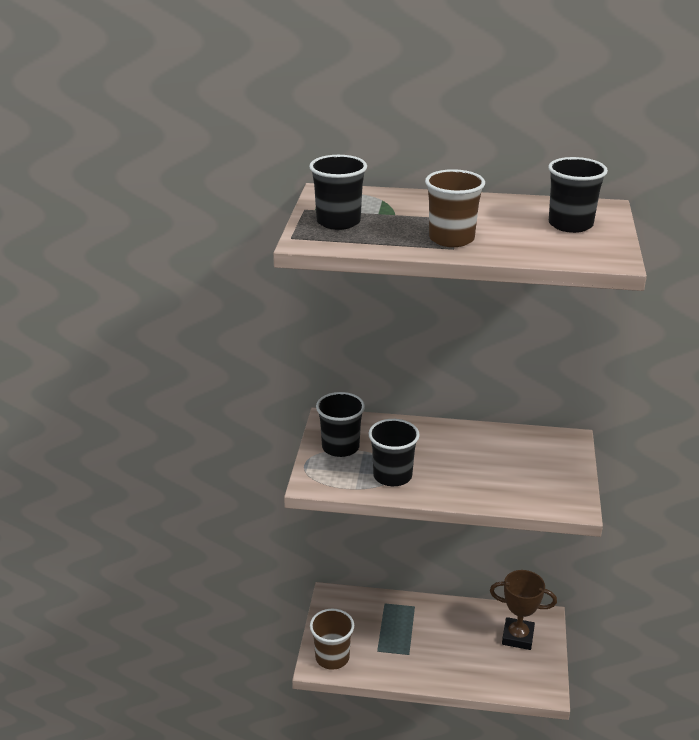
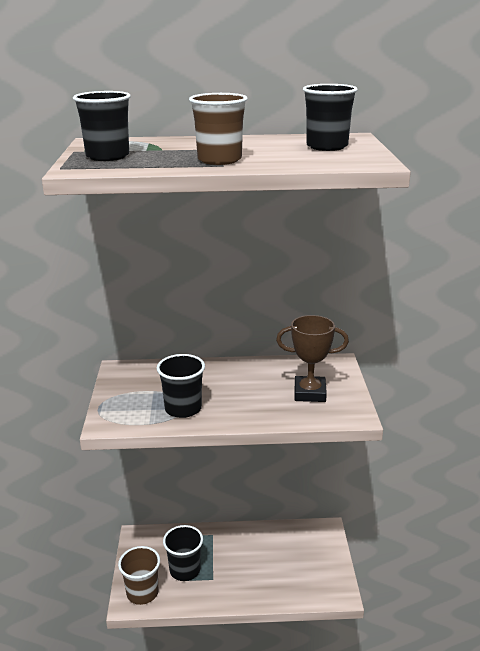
camera: 10 degrees left, 5 degrees down
(340, 447) = (131, 390): black cup -> black cup (185, 570)
(517, 637) = (306, 549): brown trophy -> brown trophy (310, 393)

